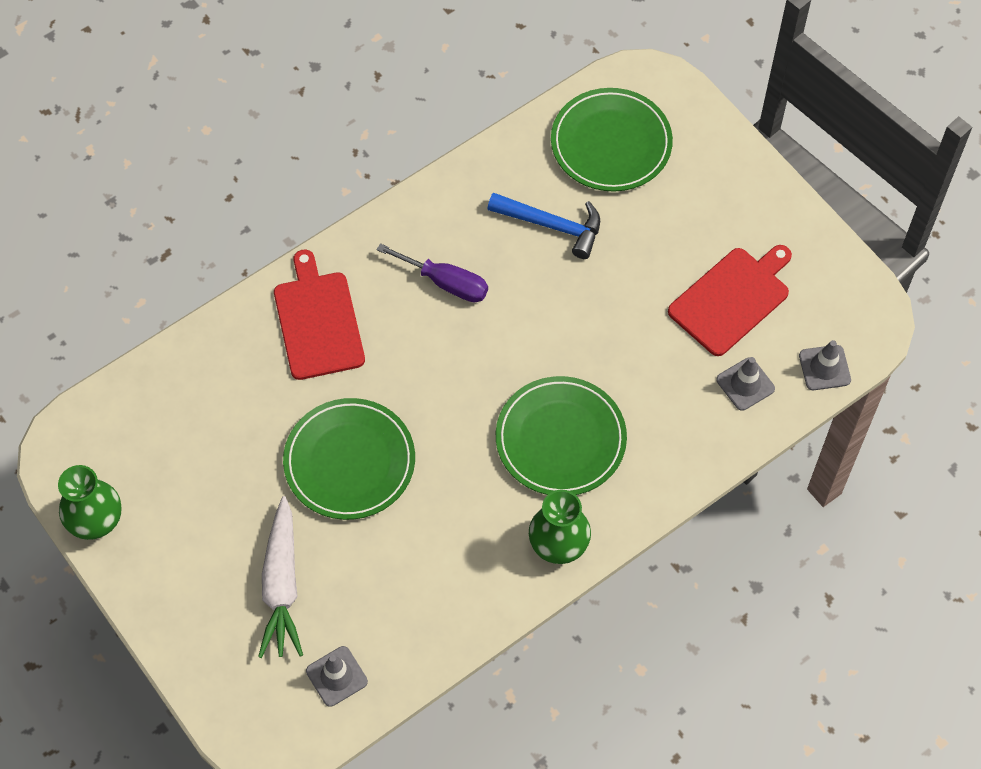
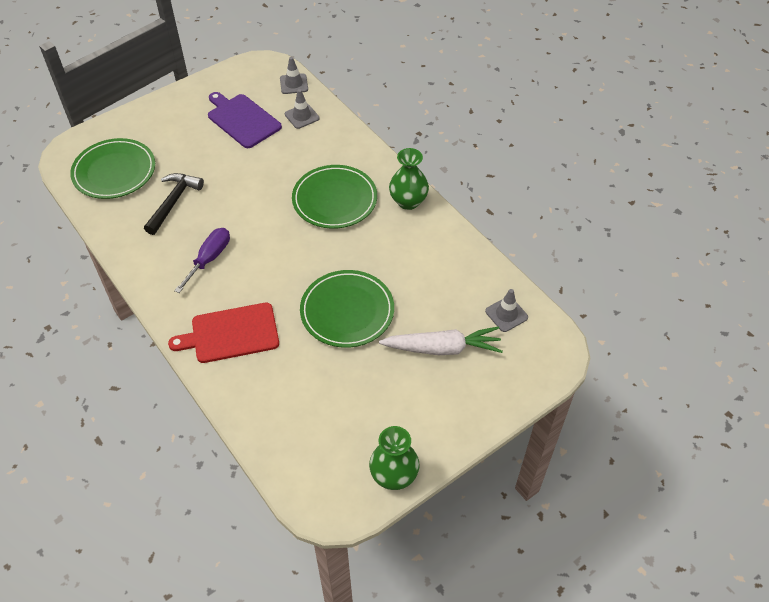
camera: 90 degrees left, 10 degrees down
(552, 226) = (173, 202): blue hammer -> black hammer
(731, 299) = (242, 120): red cutting board -> purple cutting board

